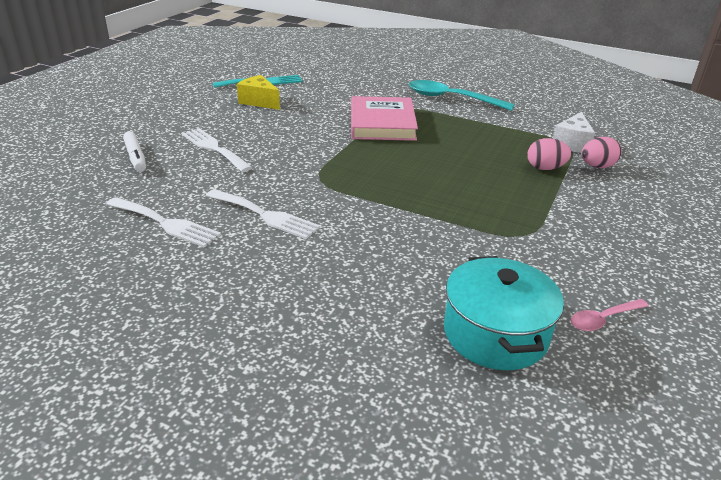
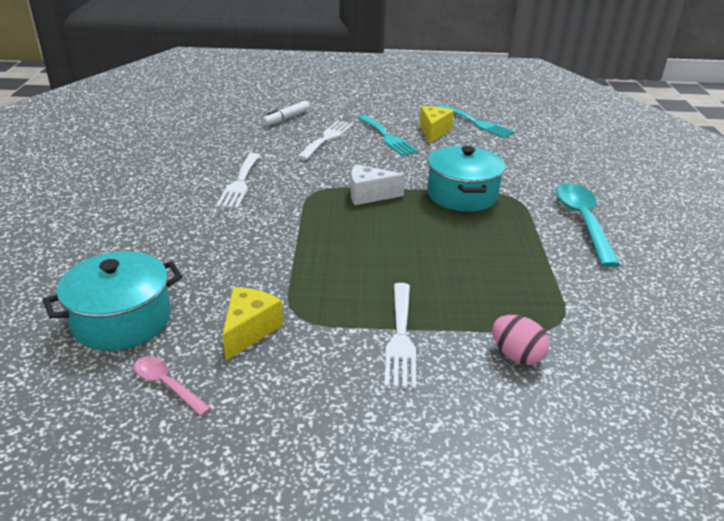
camera: 65 degrees right, 0 degrees up
(165, 223) = (204, 153): white fork -> white fork (400, 338)
(246, 122) = (387, 137): none -> turquoise fork
(382, 123) = (462, 195): pink book -> turquoise pot
(537, 262) = (249, 330): none -> yellow cheese
(545, 168) = (466, 313): pink egg -> none
(572, 144) = (563, 327): white cheese -> white cheese (369, 195)

